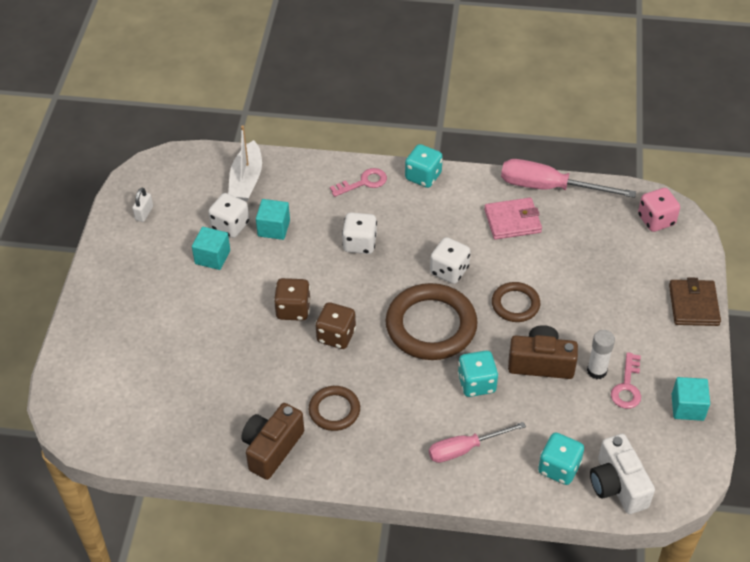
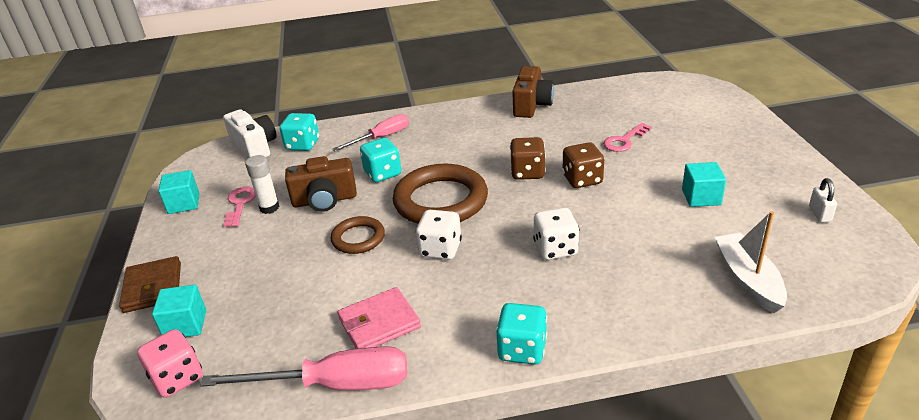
camera: 165 degrees right, 15 degrees down
(230, 226) = (713, 228): white dice -> none
(274, 228) = (663, 238): turquoise cube -> turquoise cube (185, 325)
(334, 410) = (497, 132): brown ring -> none
(363, 182) = (598, 318): pink key -> pink key (624, 141)

